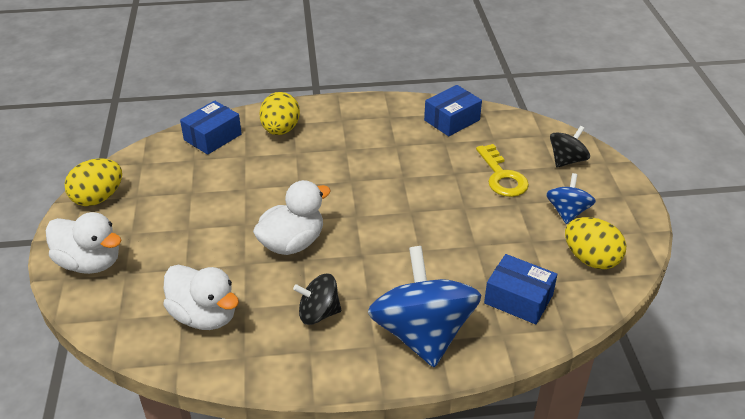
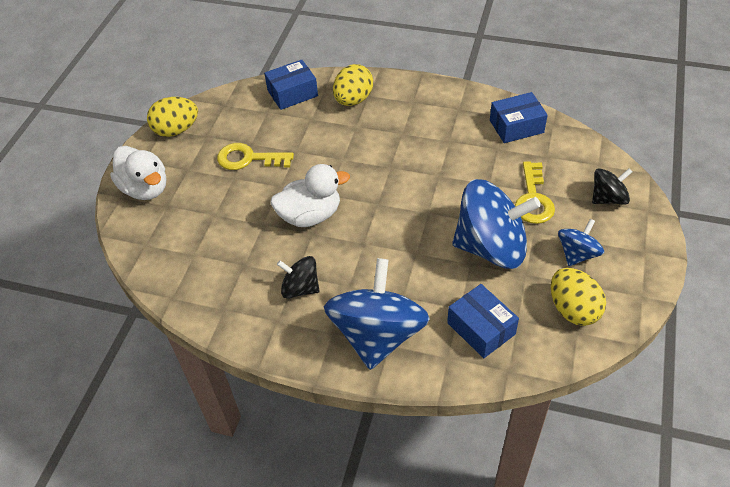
camera: 25 degrees right, 10 degrees up
(196, 207) = (248, 159): none -> yellow key
(204, 316) = (210, 262): white duck -> none
(487, 226) = (491, 247): none -> blue spinning top

